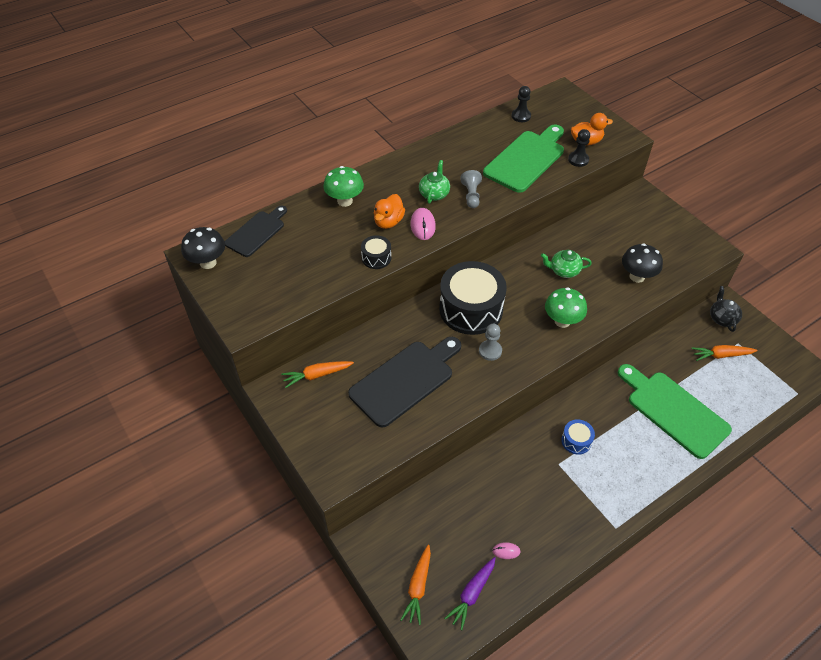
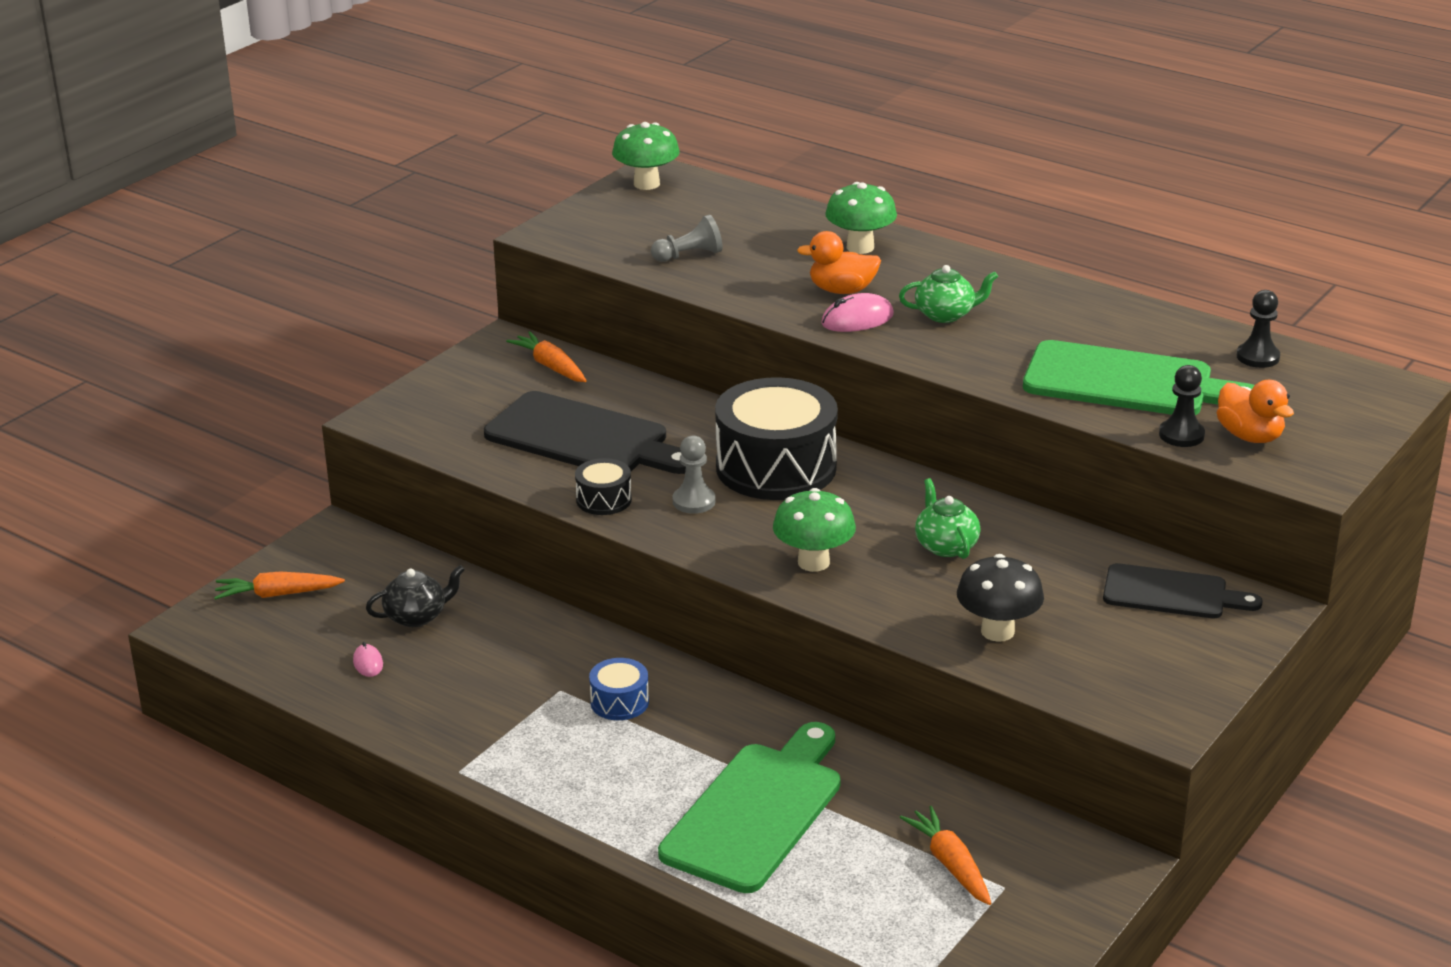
camera: 70 degrees right, 20 degrees down
(208, 263) = (646, 184): black mushroom -> green mushroom
(257, 232) = (734, 201): black cutting board -> black cutting board (1172, 593)
(376, 258) = (751, 297): black drum -> black drum (604, 500)
(471, 195) = (972, 347): grey pawn -> grey pawn (689, 255)
(472, 594) = (283, 644): purple carrot -> none
(722, 318) = (1063, 857): black teapot -> black teapot (417, 616)

